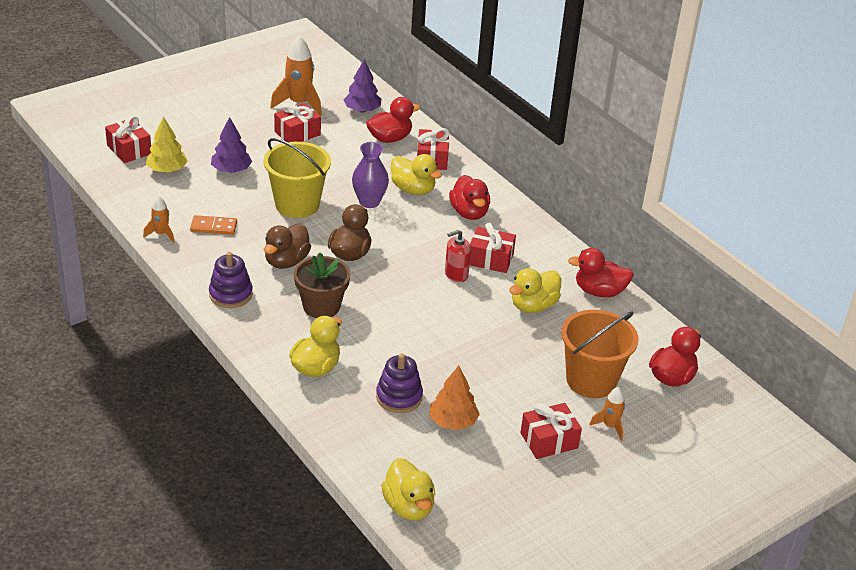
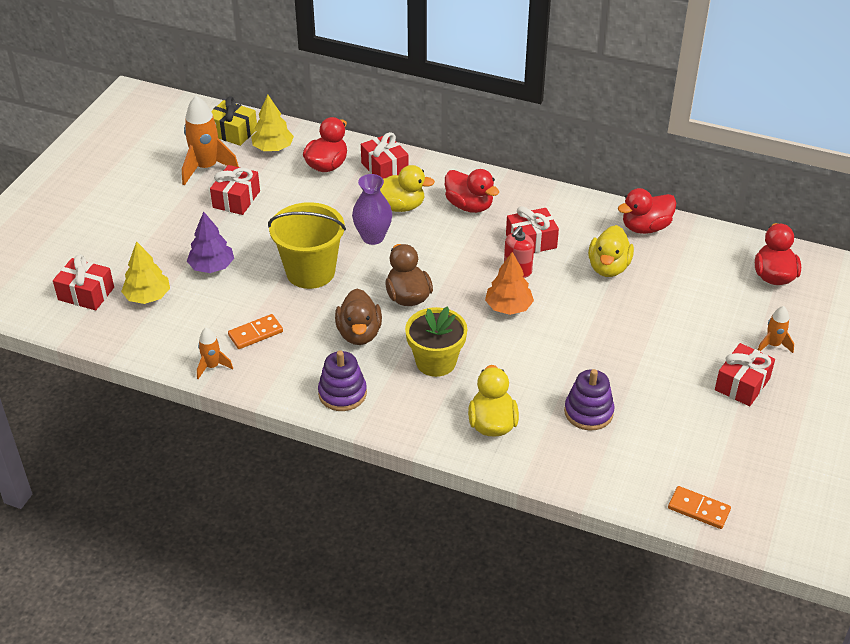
camera: 30 degrees left, 5 degrees up
(321, 306) = (436, 362): brown flower pot -> yellow flower pot
(344, 87) = (233, 132): none -> yellow gift
(362, 110) = (273, 148): purple tree -> yellow tree
(408, 506) = (698, 509): yellow duck -> orange domino
(453, 422) = (654, 410): orange tree -> orange tree (508, 307)
(591, 380) = (719, 312): orange bucket -> none

